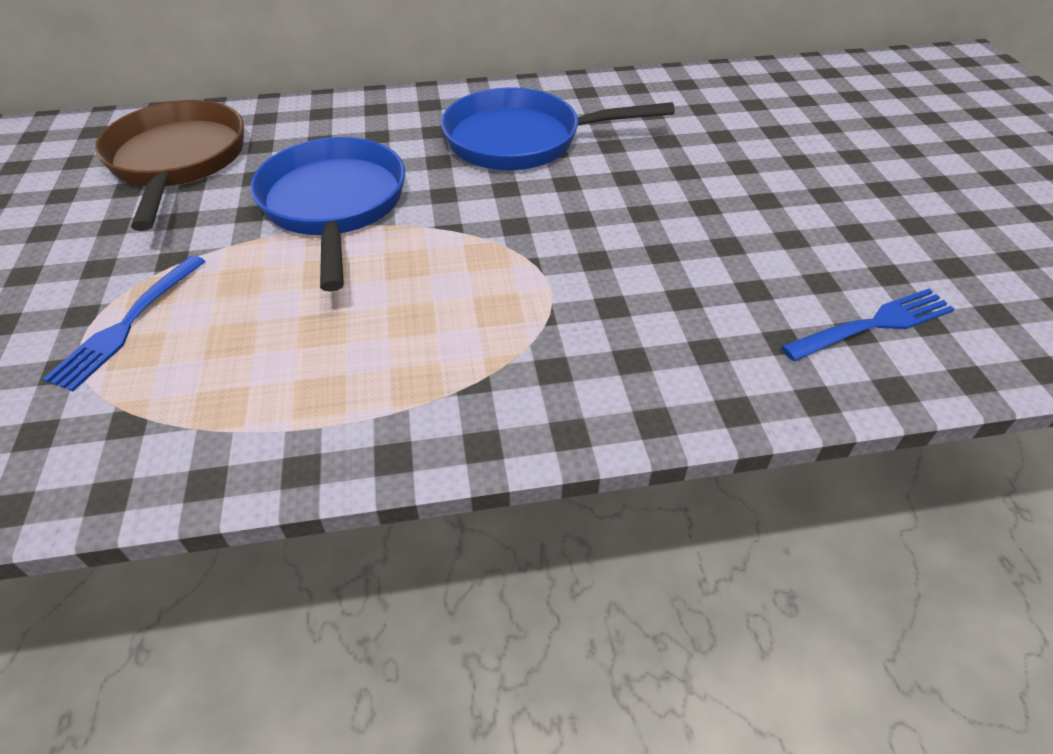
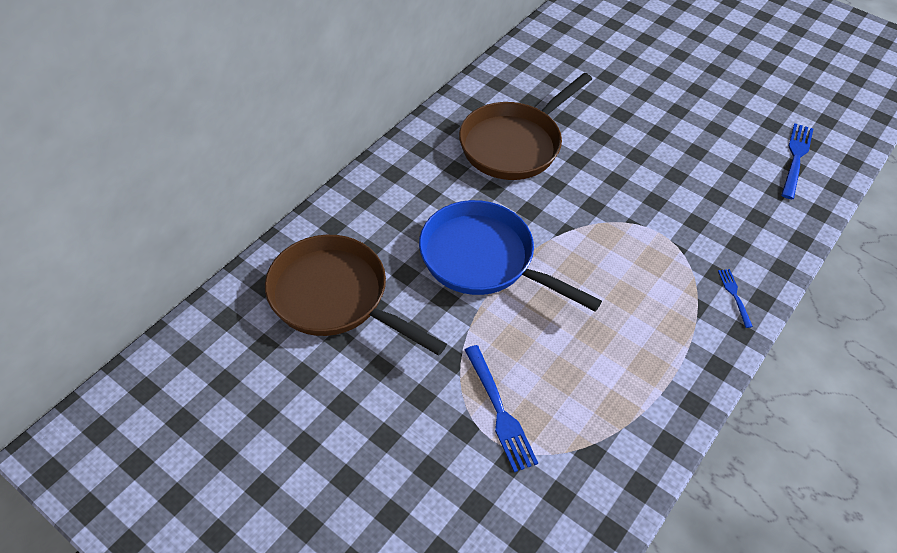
camera: 45 degrees left, 5 degrees up
(521, 140) = (514, 144): blue pan -> brown pan
(539, 404) = (734, 295): none -> blue fork

